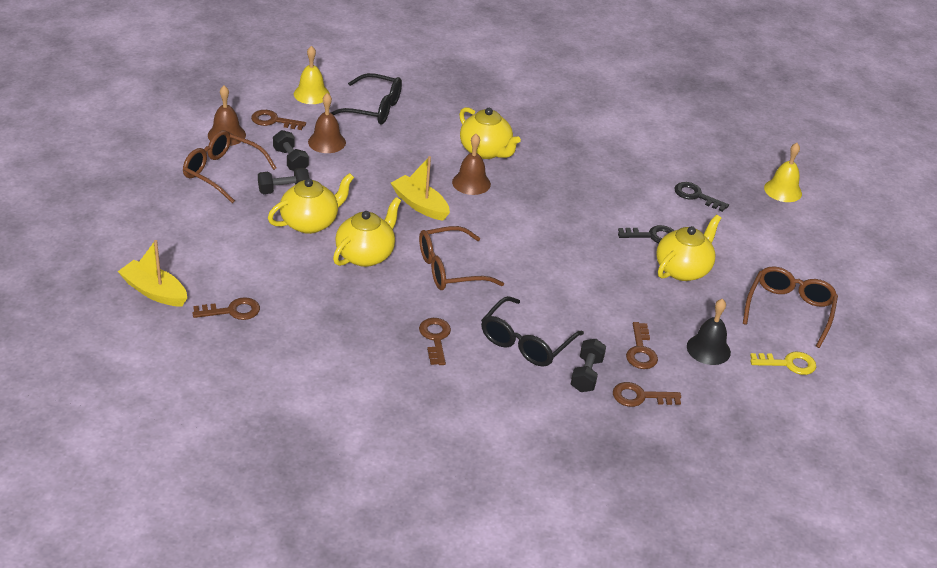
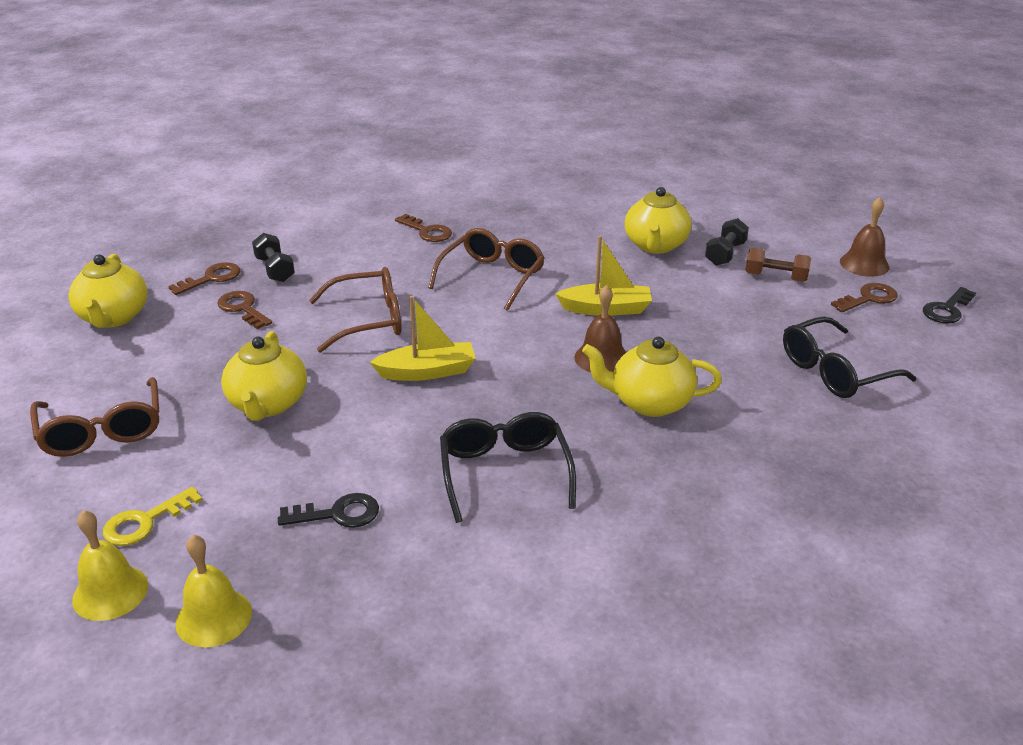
camera: 140 degrees right, 5 degrees down
(154, 291) = (652, 161): yellow boat -> yellow boat (427, 372)
(222, 172) = (793, 238): brown glasses -> brown glasses (369, 320)
(232, 311) = (587, 177): brown key -> none
(290, 160) = (775, 277): black dumbbell -> brown dumbbell
(311, 94) = (912, 345): yellow bell -> yellow bell (110, 592)
(327, 142) = (789, 310): brown bell -> none
(366, 255) = (572, 250): yellow teapot -> yellow teapot (113, 317)
(525, 342) = (353, 264): black glasses -> black glasses (504, 472)
(652, 236) = (340, 422): black key -> black key (947, 309)
(708, 349) = (174, 343): black bell -> none
(788, 364) = (74, 375): yellow key -> yellow key (145, 522)

